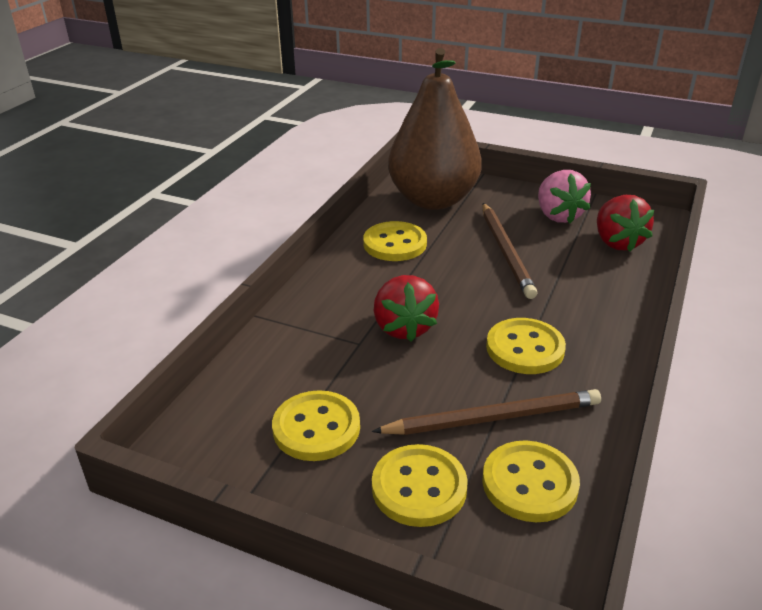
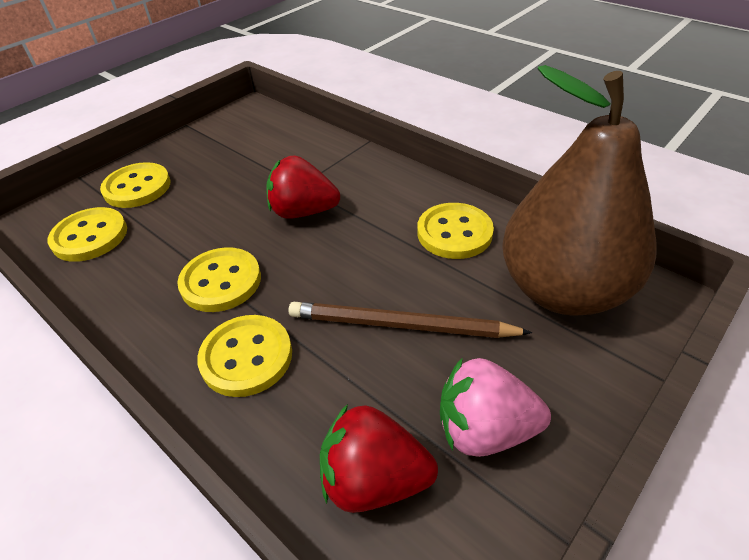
camera: 110 degrees right, 10 degrees up
(316, 428) = (224, 155): yellow button -> yellow button (246, 357)
(493, 418) = (161, 236): brown pencil -> none

